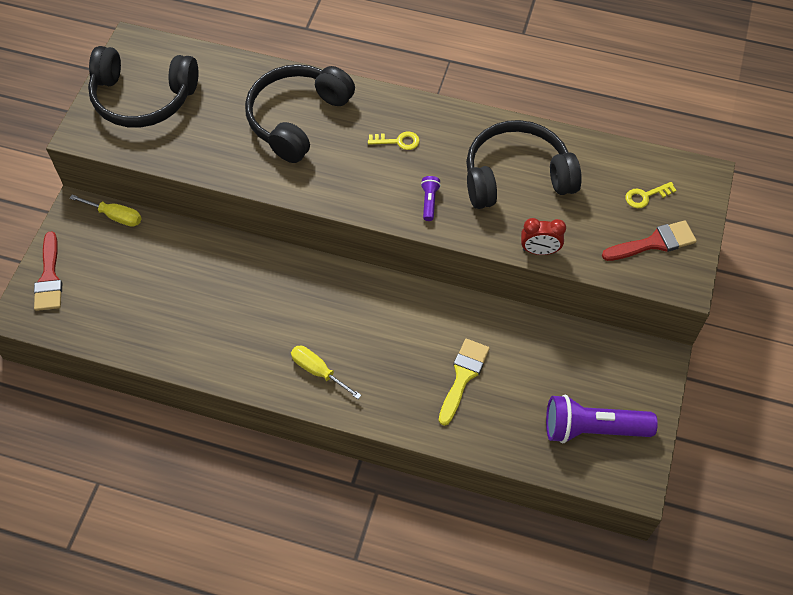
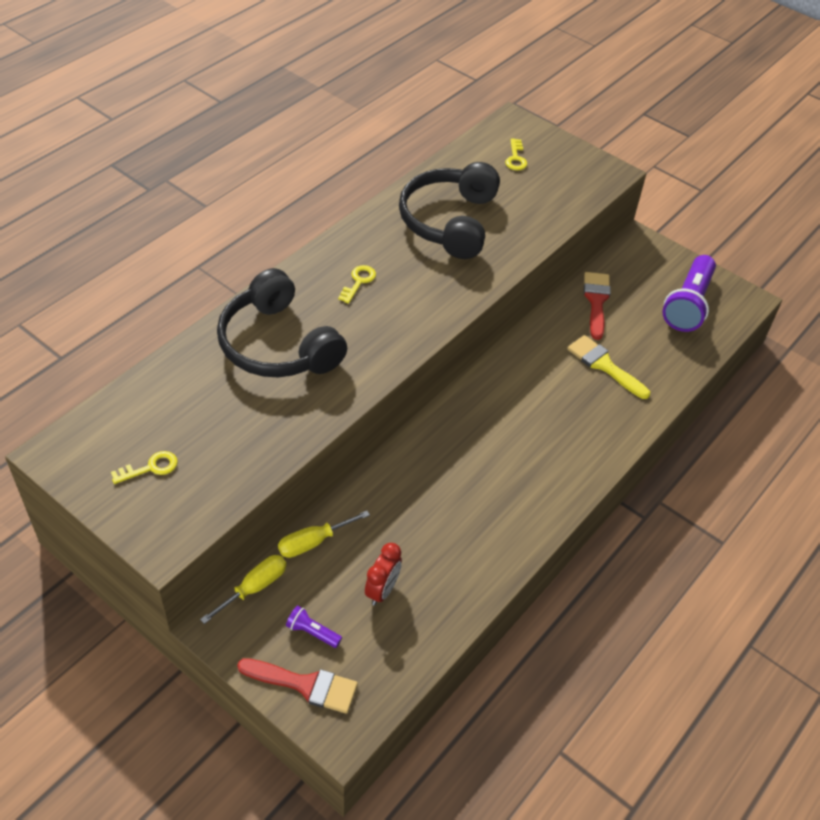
camera: 70 degrees left, 10 degrees down
(143, 98) = (150, 468): black headphones -> yellow key
(318, 371) = (552, 468): yellow screwdriver -> yellow screwdriver (313, 542)
(429, 202) = (445, 286): purple flashlight -> purple flashlight (312, 632)
(539, 250) = (538, 238): red clock -> red clock (382, 590)
(654, 243) = (565, 172): red brush -> red brush (596, 301)

